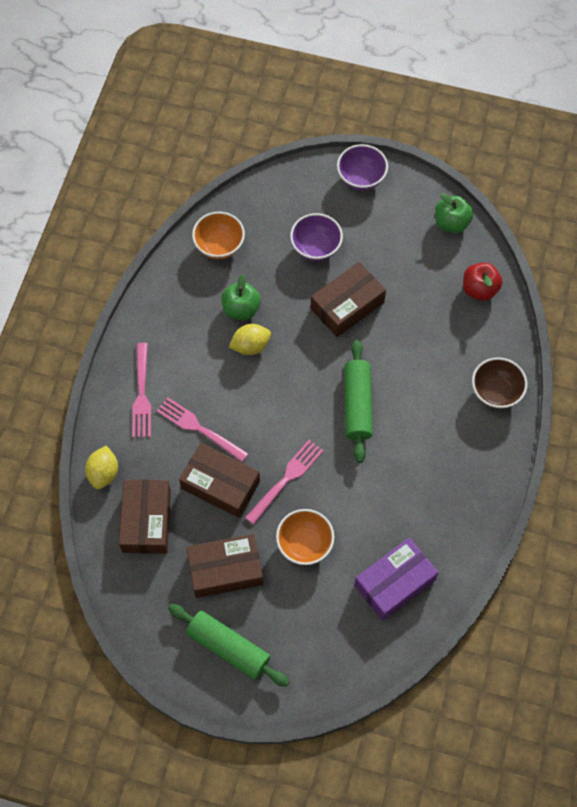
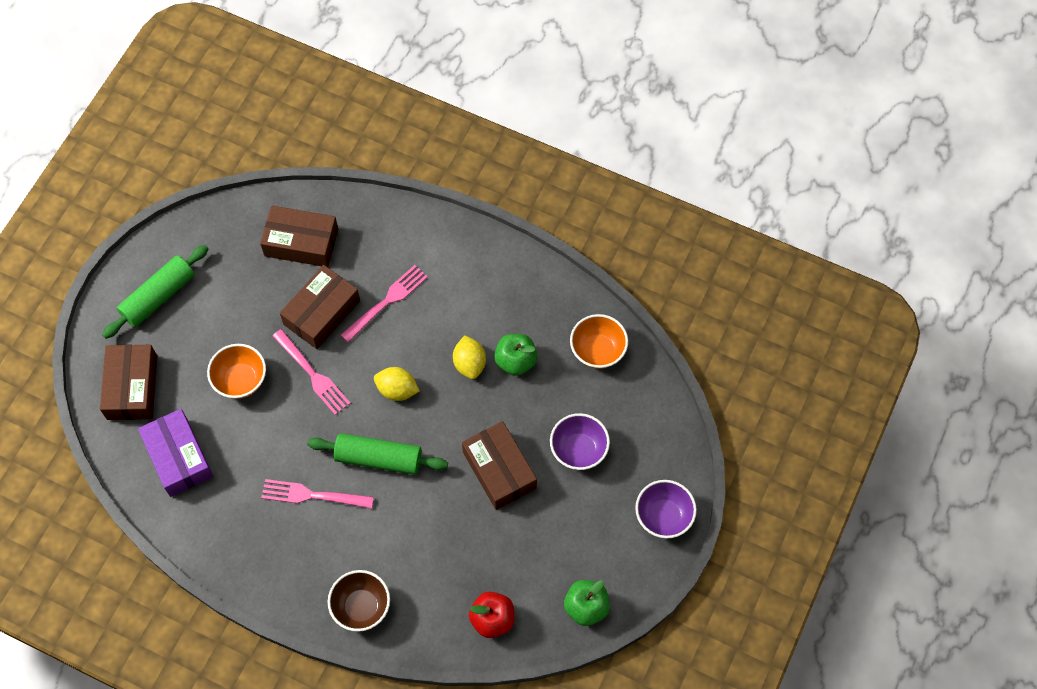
camera: 100 degrees right, 0 degrees up
(103, 473) = (359, 211): yellow lemon -> yellow lemon (397, 390)
(141, 394) = (436, 254): pink fork -> pink fork (312, 495)
(225, 570) = (234, 305): brown box -> brown box (132, 387)

